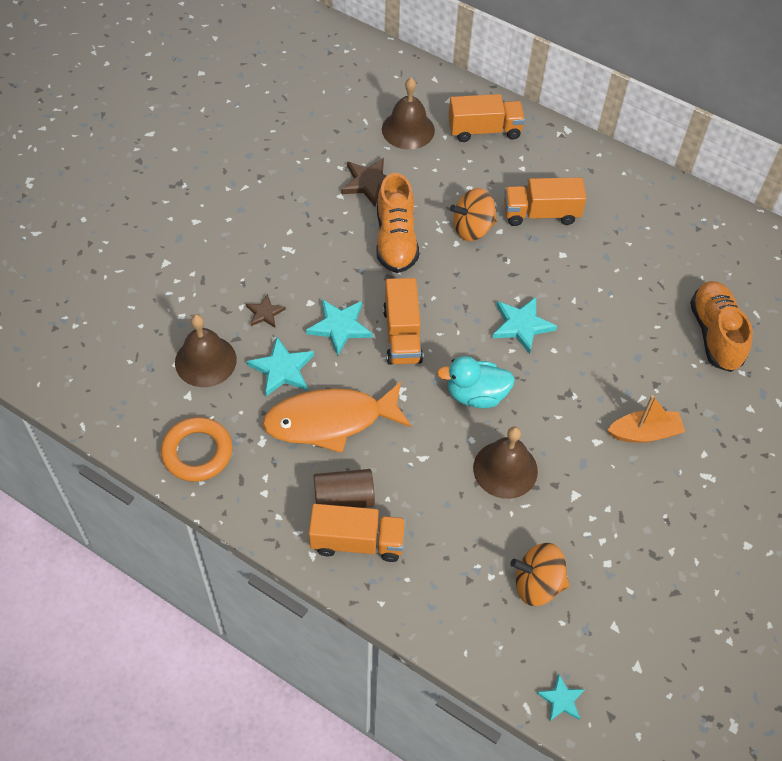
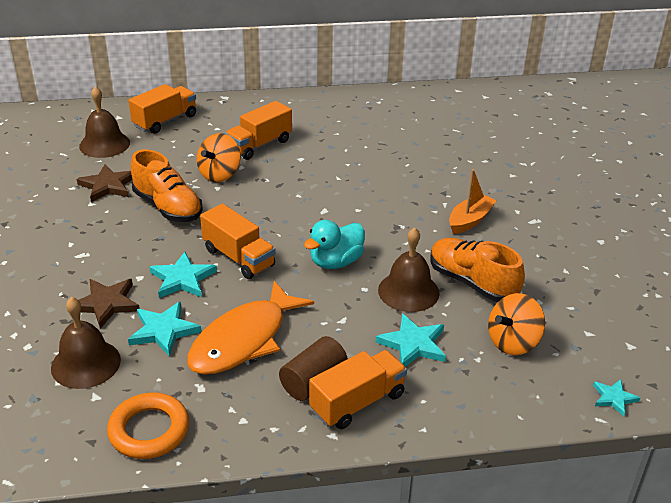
camera: 40 degrees left, 20 degrees down
(265, 313) = (106, 303): brown star -> brown star, size x1.65
(521, 325) = (319, 208): turquoise star -> turquoise star (413, 344)
(715, 334) = (446, 151): orange shoe -> orange shoe (472, 282)

